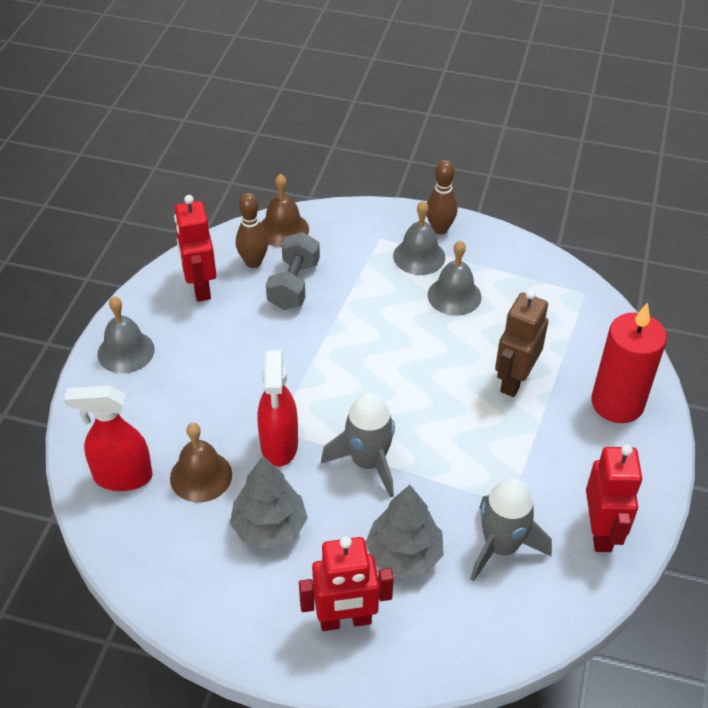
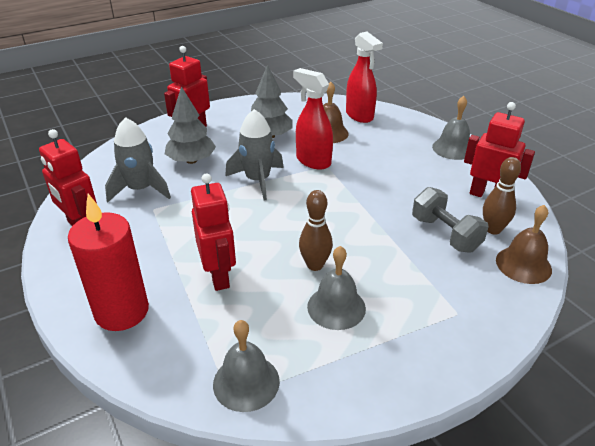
camera: 135 degrees right, 10 degrees down
(122, 477) = (359, 116): red spray bottle -> red spray bottle turned 105 degrees clockwise
(419, 256) = (407, 320): grey bell -> grey bell (246, 382)
(439, 229) = (431, 362): brown bowling pin -> brown bowling pin (315, 265)
(514, 380) = (219, 276): brown robot -> red robot

